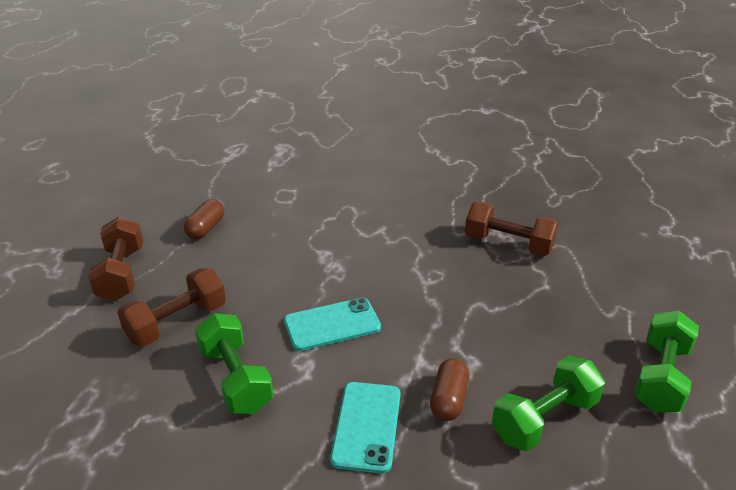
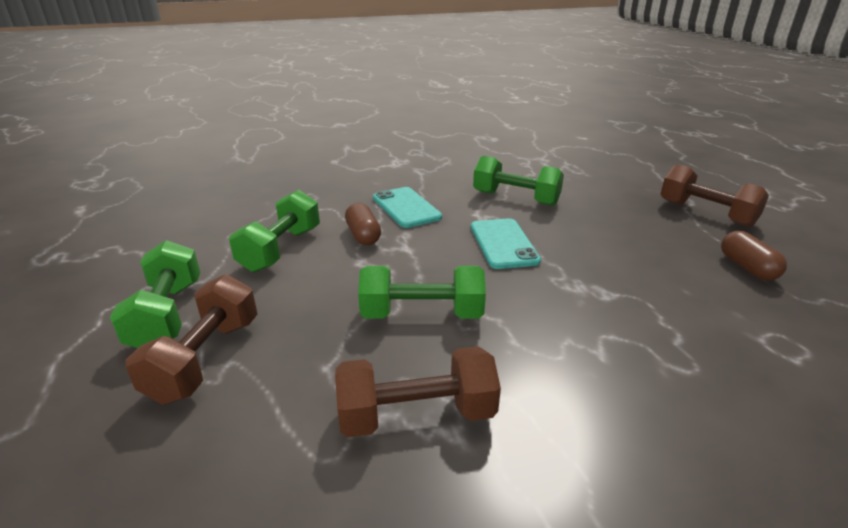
camera: 145 degrees right, 5 degrees down
(177, 322) = (605, 206): brown dumbbell -> brown dumbbell (206, 359)
(332, 324) = (503, 243): turquoise phone -> turquoise phone turned 45 degrees counterclockwise
(461, 293) = (422, 314): none -> green dumbbell

